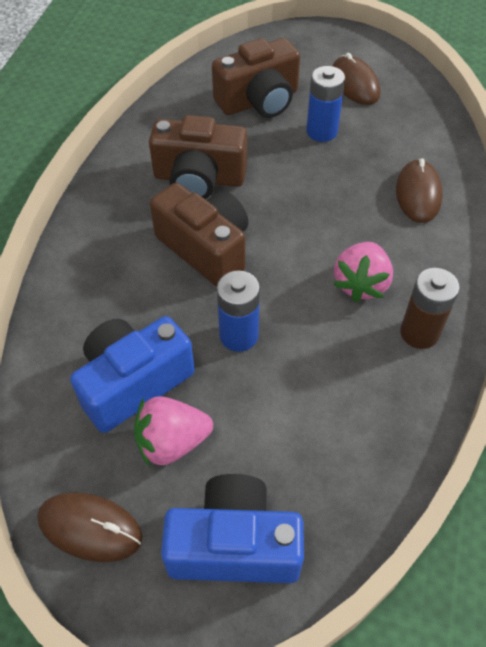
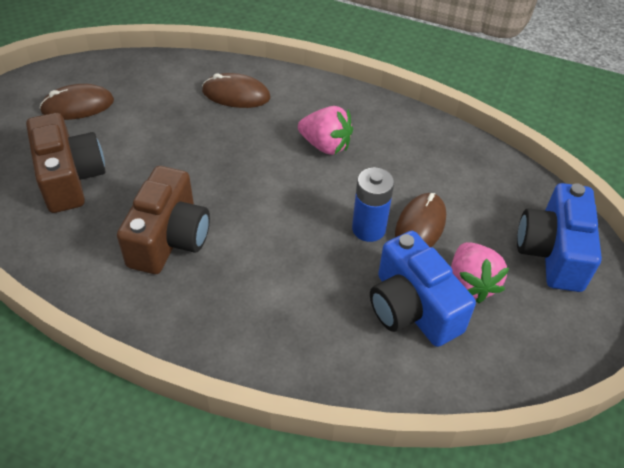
camera: 85 degrees left, 5 degrees down
(90, 528) = (549, 345): brown mouse -> brown mouse (420, 226)
(206, 248) = (265, 242): brown camera -> none
(321, 131) = (136, 139): blue battery -> none
(419, 333) = (377, 122): brown battery -> none

